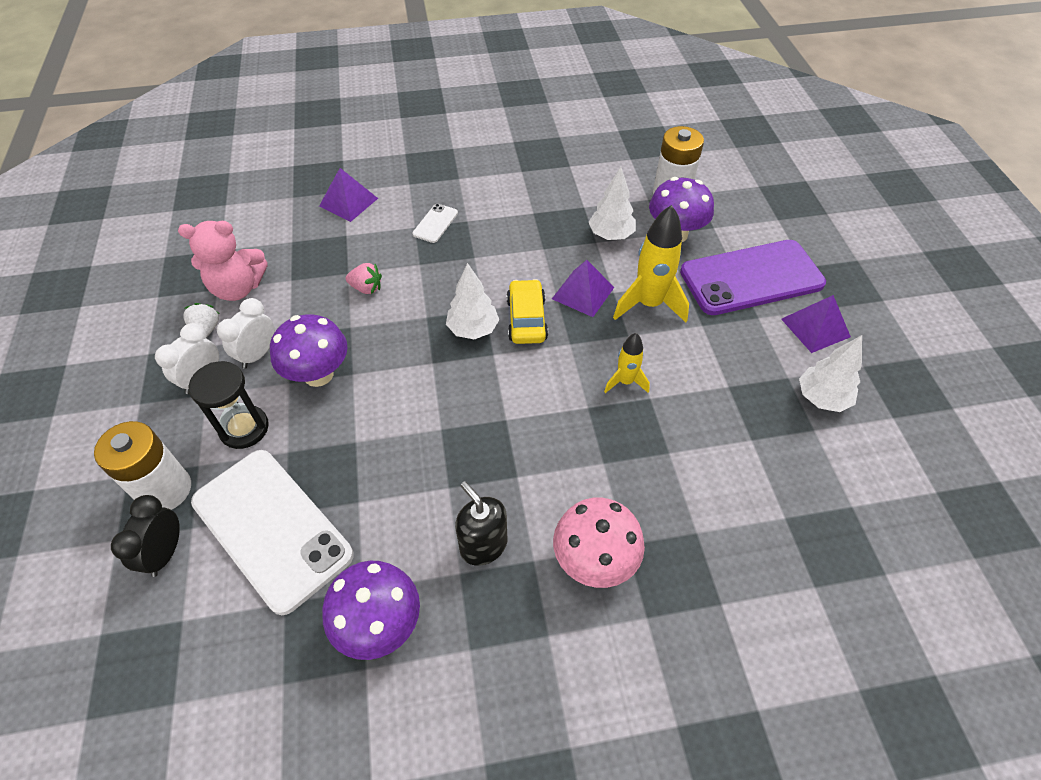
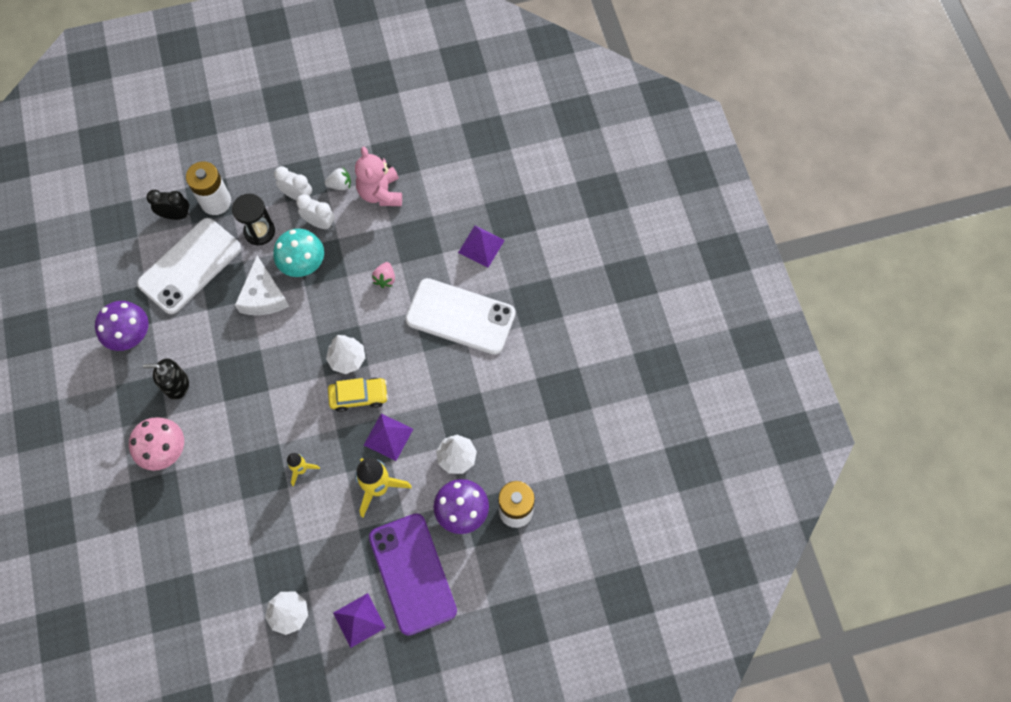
camera: 85 degrees right, 15 degrees up
(318, 374) = (303, 265): purple mushroom -> turquoise mushroom
(355, 424) = (263, 296): none -> white cheese
(435, 223) = (460, 316): white phone -> white phone, size x2.41
(483, 545) = (177, 385): black soap dispenser -> black soap dispenser turned 135 degrees counterclockwise

